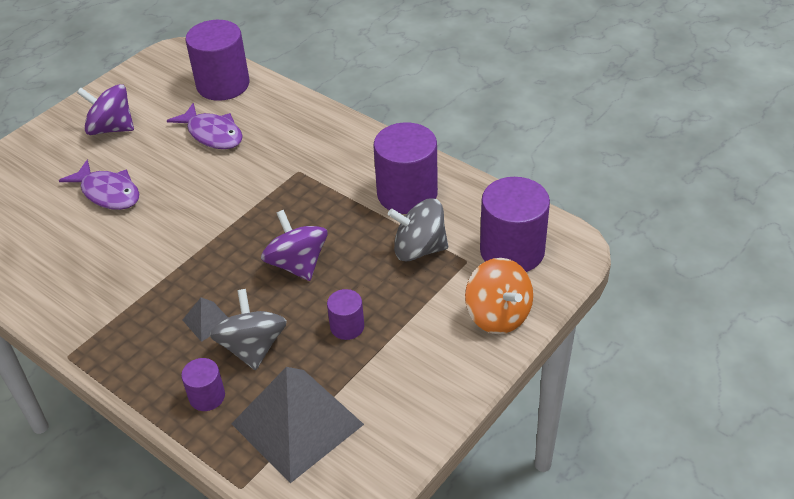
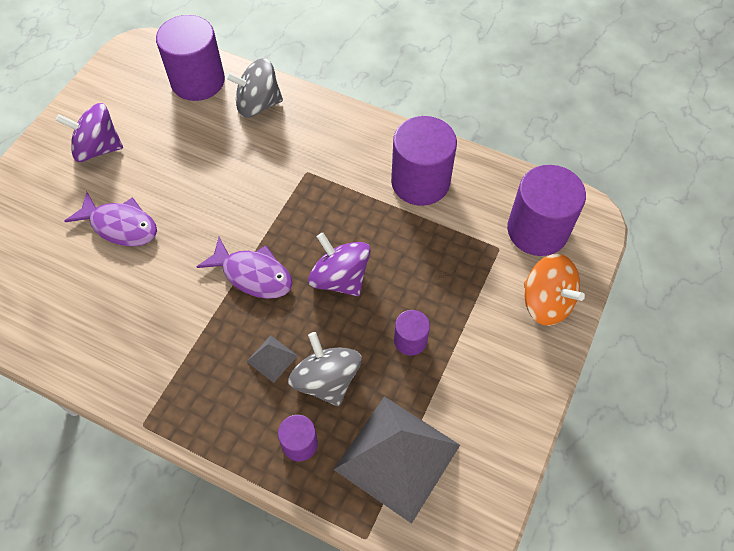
camera: 15 degrees left, 15 degrees up
(212, 134) = (206, 141): purple fish -> purple fish (253, 275)
(419, 249) = (451, 242): grey spinning top -> grey spinning top (258, 105)

